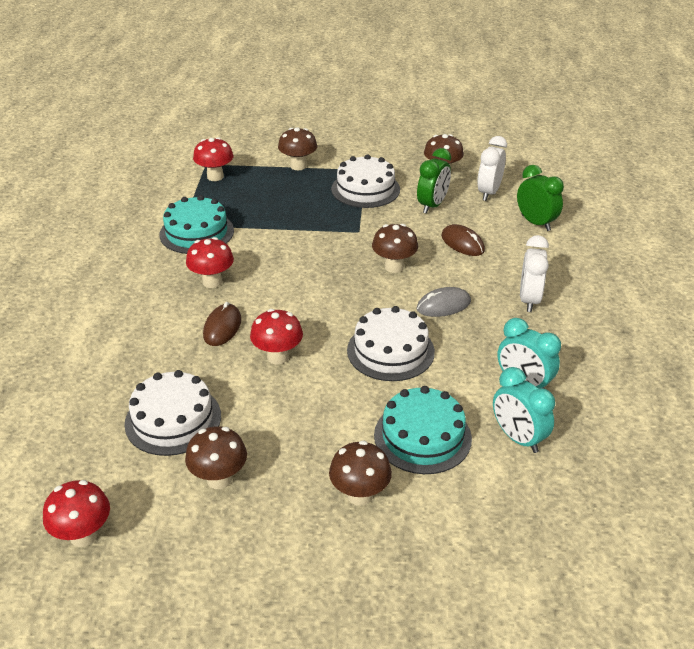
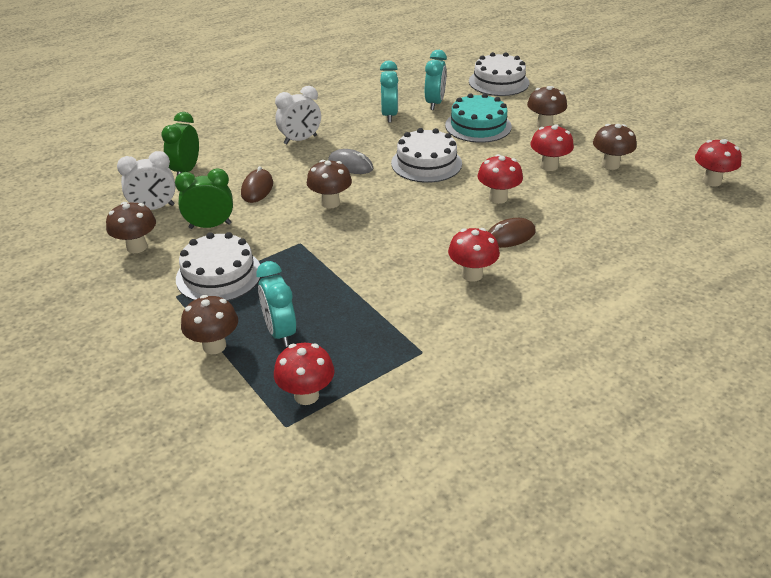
camera: 130 degrees left, 0 degrees up
(173, 419) = (608, 203): white cake -> white cake (498, 82)
(196, 232) = (422, 332): turquoise cake -> none
(276, 188) = (280, 332): none -> turquoise clock
(279, 429) = (549, 166): none -> red mushroom

